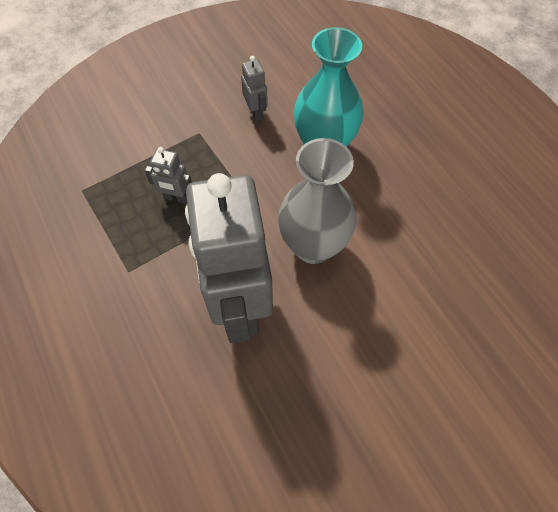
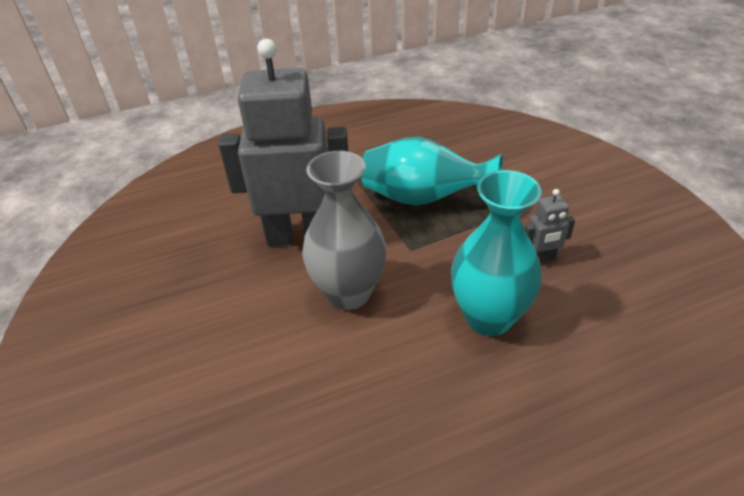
camera: 100 degrees right, 20 degrees down
(176, 198) = (423, 198): grey robot -> turquoise vase

